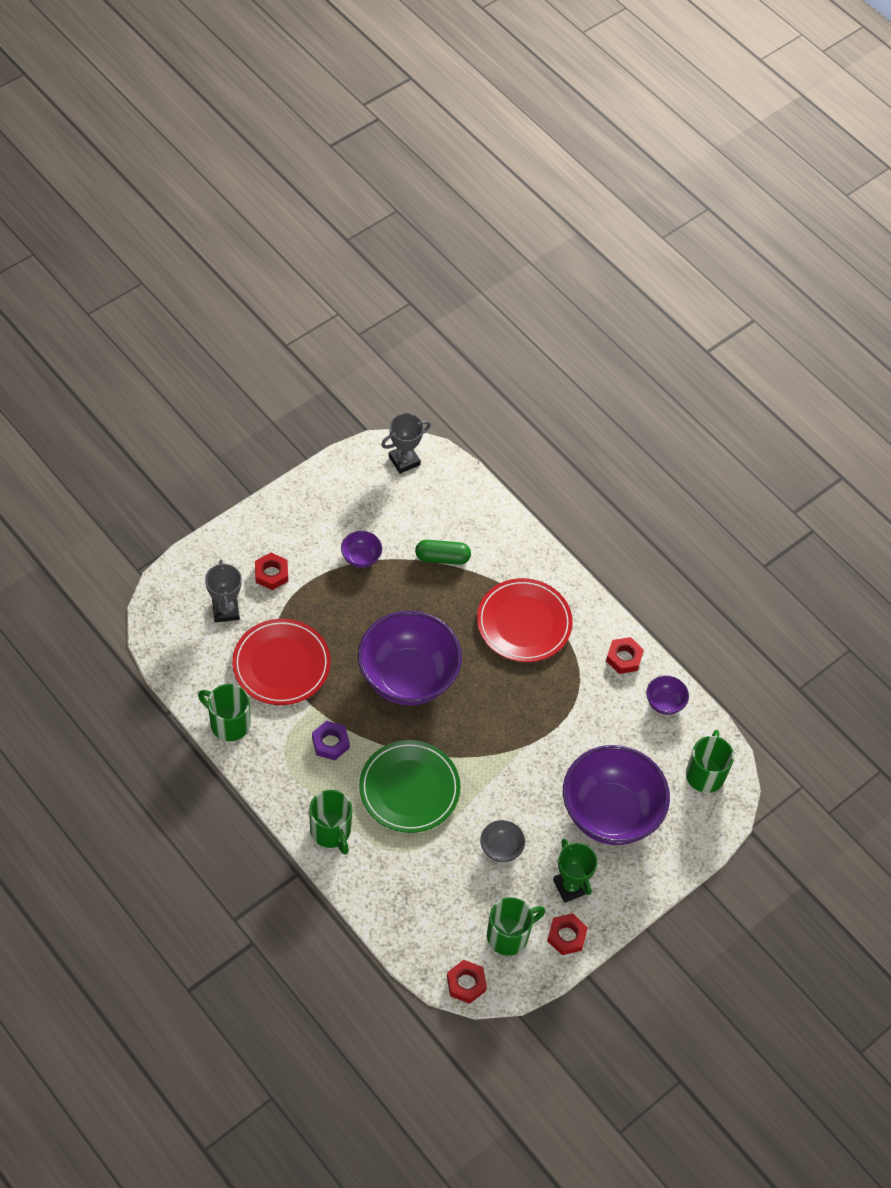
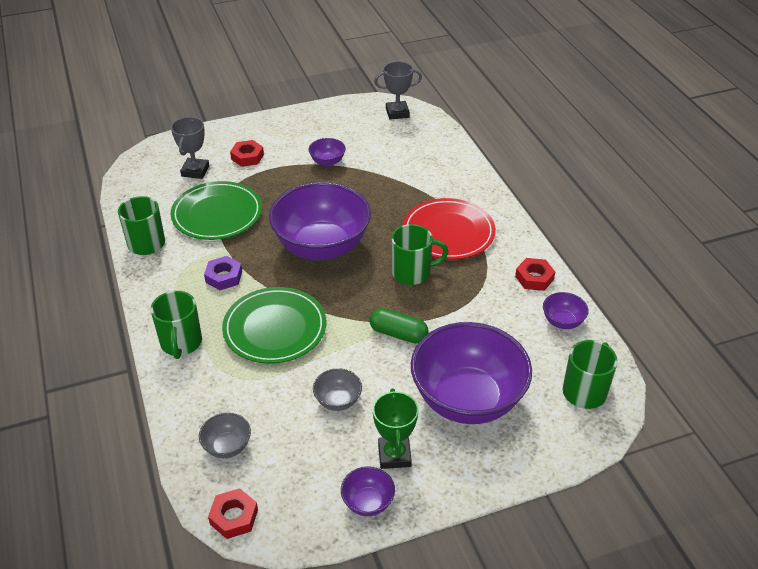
camera: 25 degrees right, 15 degrees down
(281, 664) = (217, 214): red plate -> green plate
(428, 923) = (227, 446): none -> grey bowl
(442, 558) = (397, 175): green capsule -> green capsule (398, 334)
(509, 935) = (305, 483): green mug -> green mug (412, 273)
(566, 936) = (368, 502): red nut -> purple bowl

